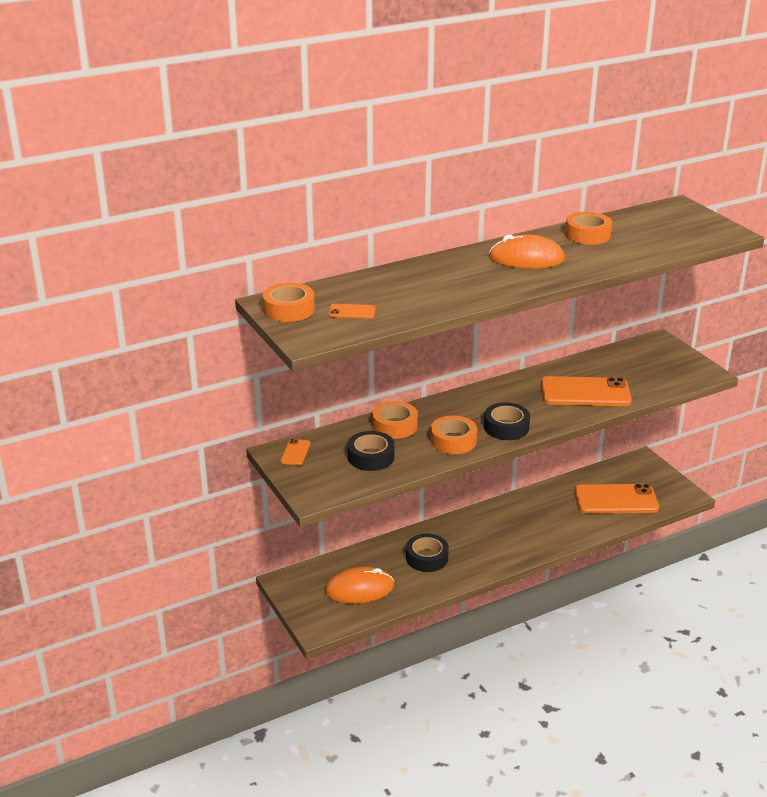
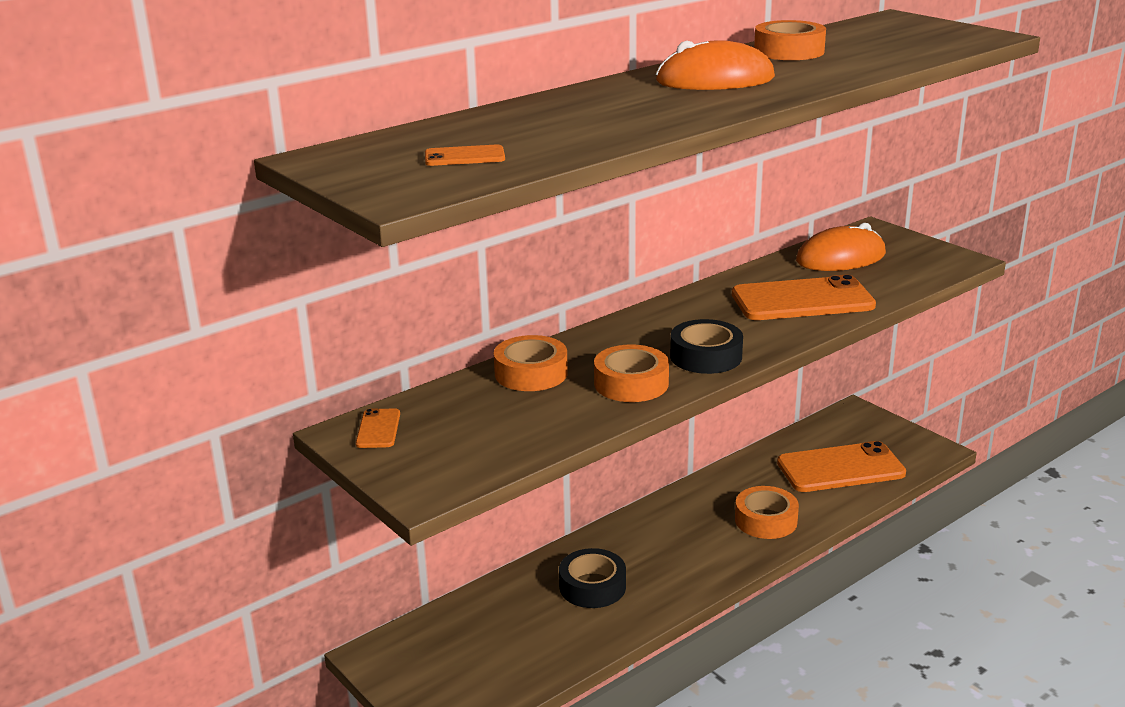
camera: 10 degrees left, 5 degrees down
(289, 309) = (353, 163): orange tape -> orange tape (766, 520)
(359, 589) = (498, 649): orange mouse -> orange mouse (840, 257)
(371, 457) = (506, 421): black tape -> none

